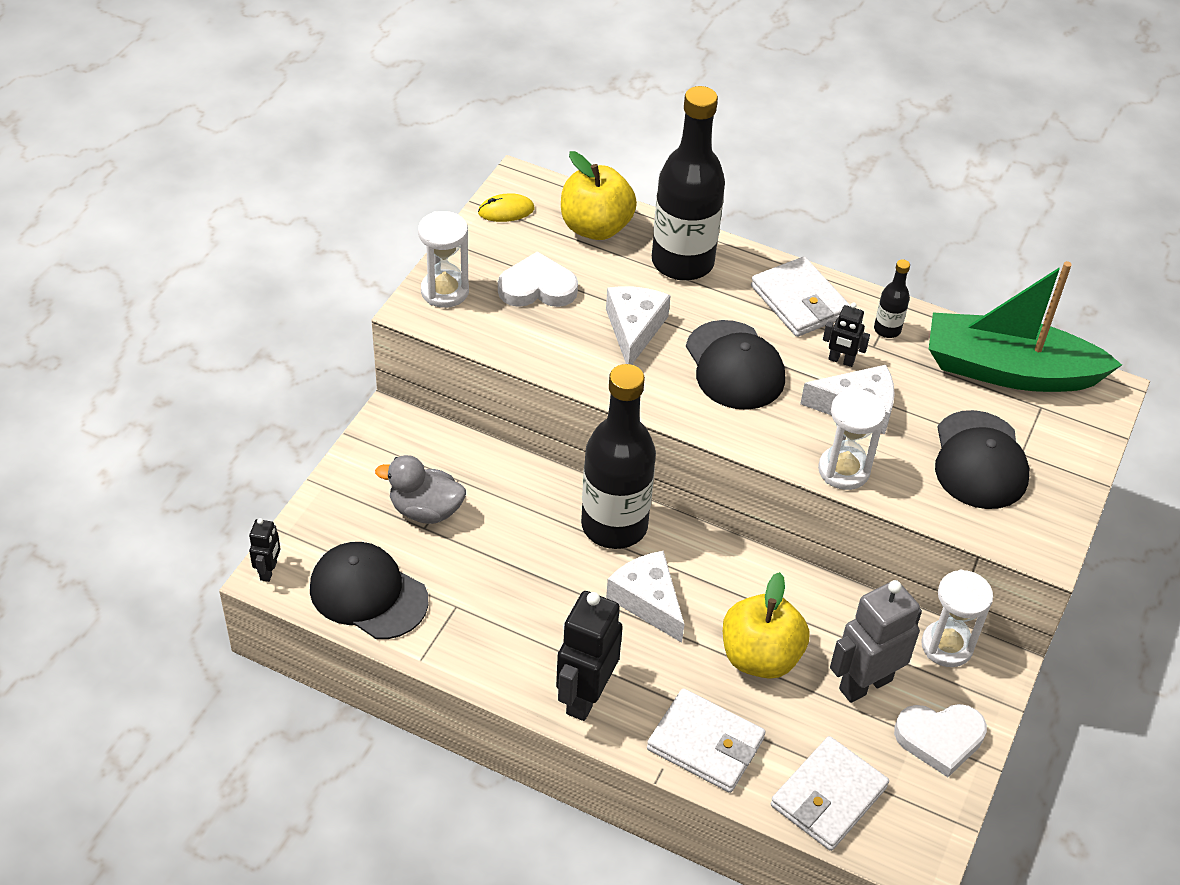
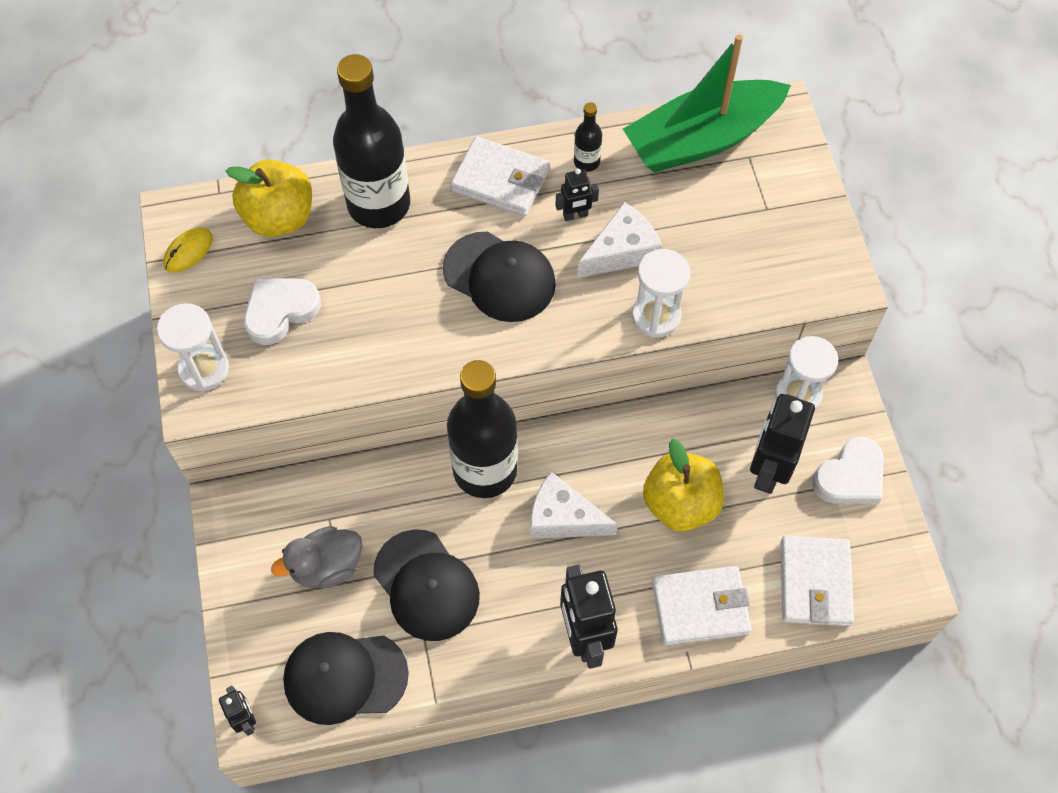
camera: 35 degrees left, 15 degrees up
(634, 329) = (393, 297): white cheese -> none
(865, 684) = (768, 470): grey robot -> black robot
(979, 460) = (743, 237): black cap -> black cap (426, 585)

